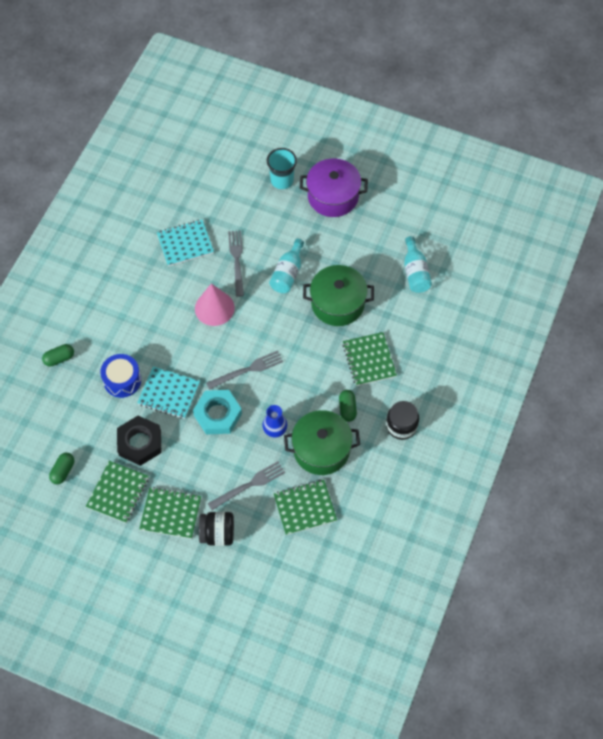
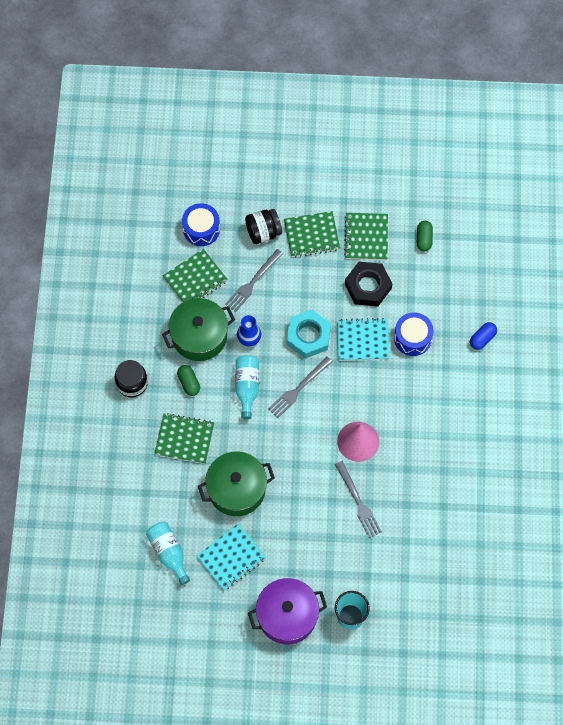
camera: 160 degrees right, 5 degrees up
(59, 358) = (482, 338): green capsule -> blue capsule
(185, 244) = (419, 502): turquoise notebook -> turquoise notebook (231, 557)
(279, 559) = (201, 229): none -> blue drum
(287, 273) = (300, 505): turquoise bottle -> turquoise bottle (247, 387)
(369, 360) = (184, 439): green notebook -> green notebook turned 45 degrees counterclockwise

